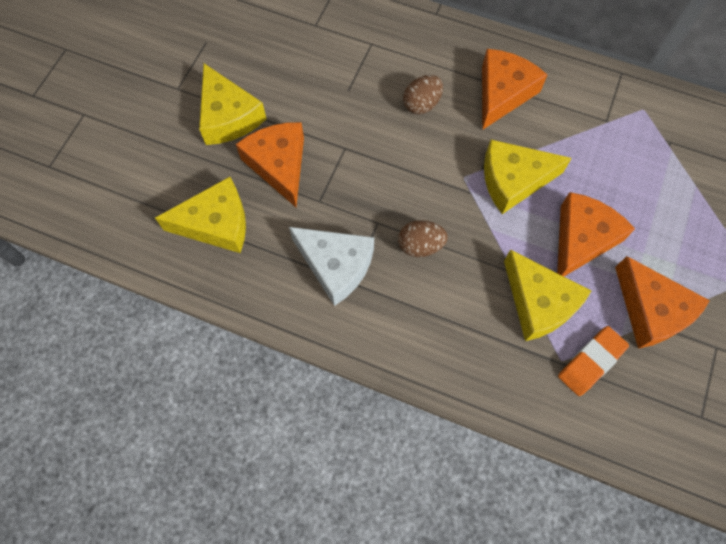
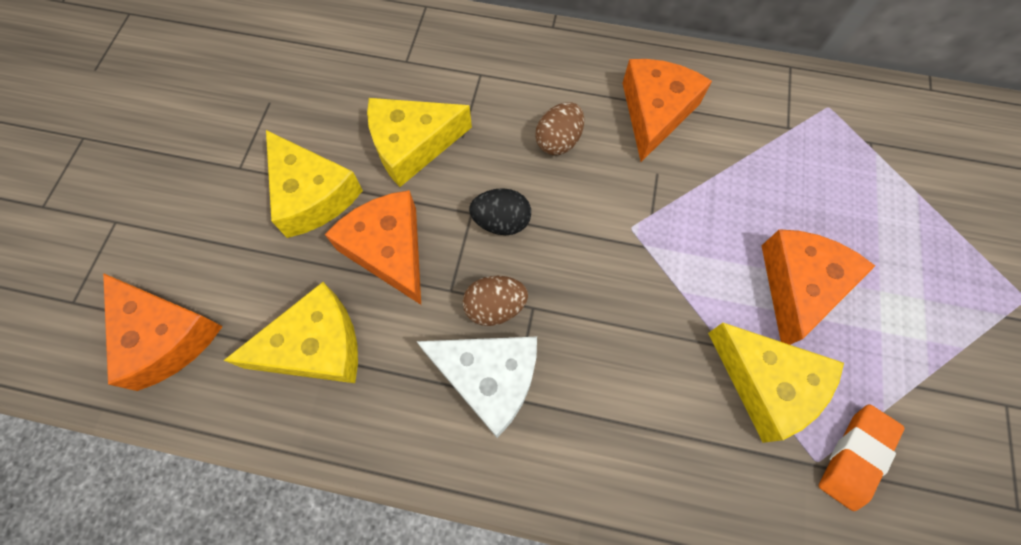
camera: 10 degrees left, 0 degrees up
(366, 158) = (501, 222): none -> black egg
(420, 245) = (595, 330): brown egg -> brown egg (495, 307)
(513, 180) = (695, 222): yellow cheese -> yellow cheese (412, 145)
(651, 310) = (911, 369): orange cheese -> orange cheese (165, 336)

